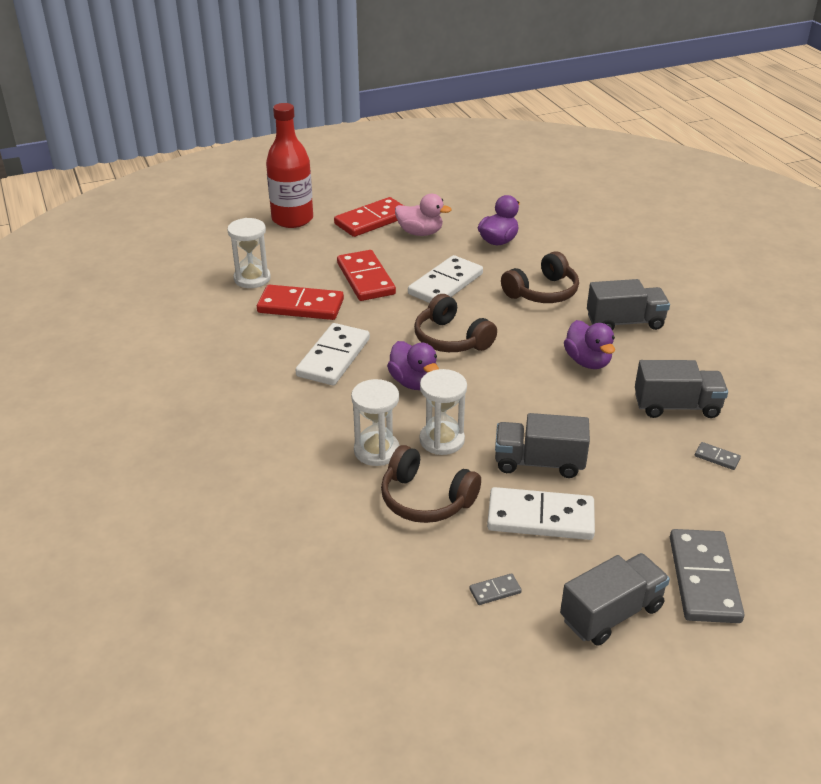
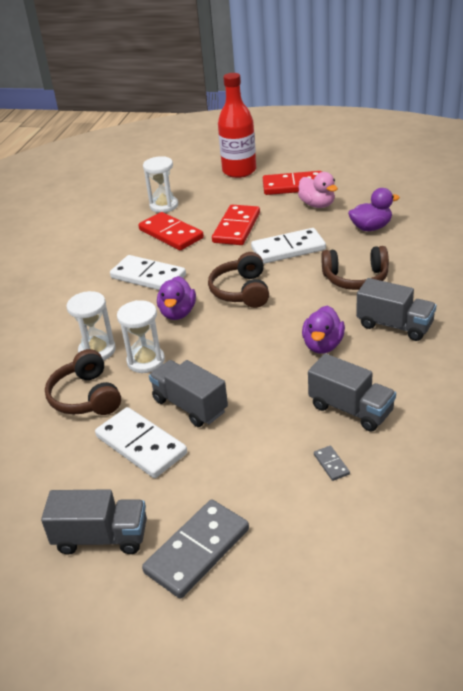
camera: 40 degrees right, 0 degrees up
(333, 357) = (148, 276): white domino -> white domino turned 60 degrees clockwise
(495, 591) = (50, 480): grey domino -> none

